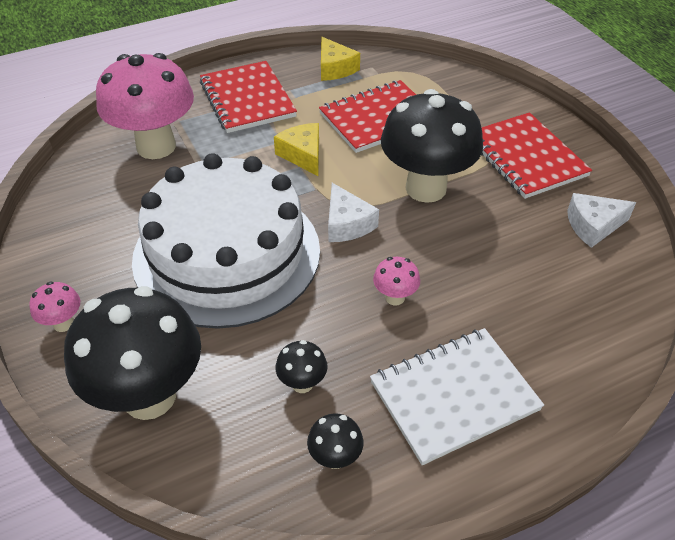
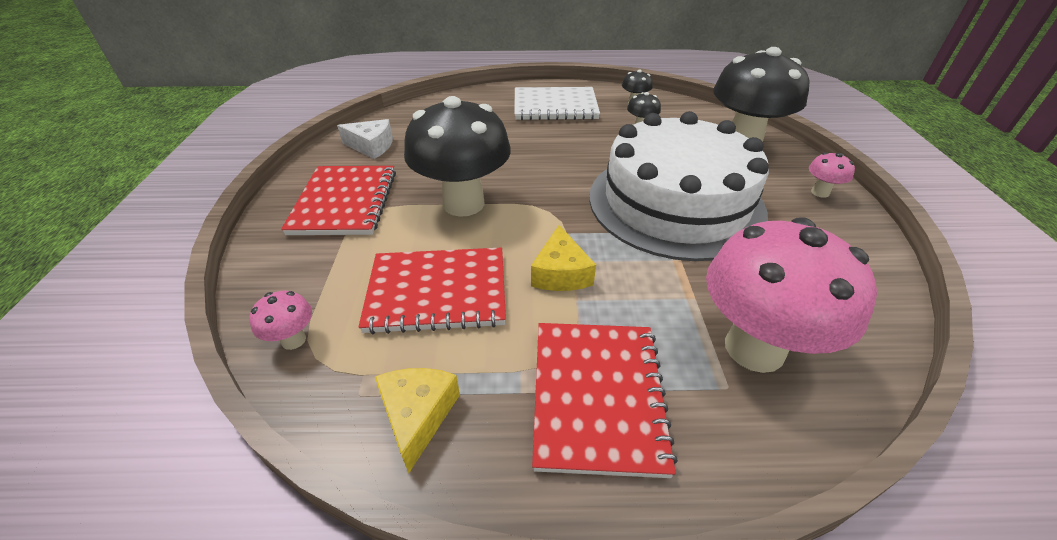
camera: 155 degrees left, 5 degrees down
(347, 224) = (557, 196): white cheese -> none
(395, 297) = (554, 147): pink mushroom -> pink mushroom (293, 340)

